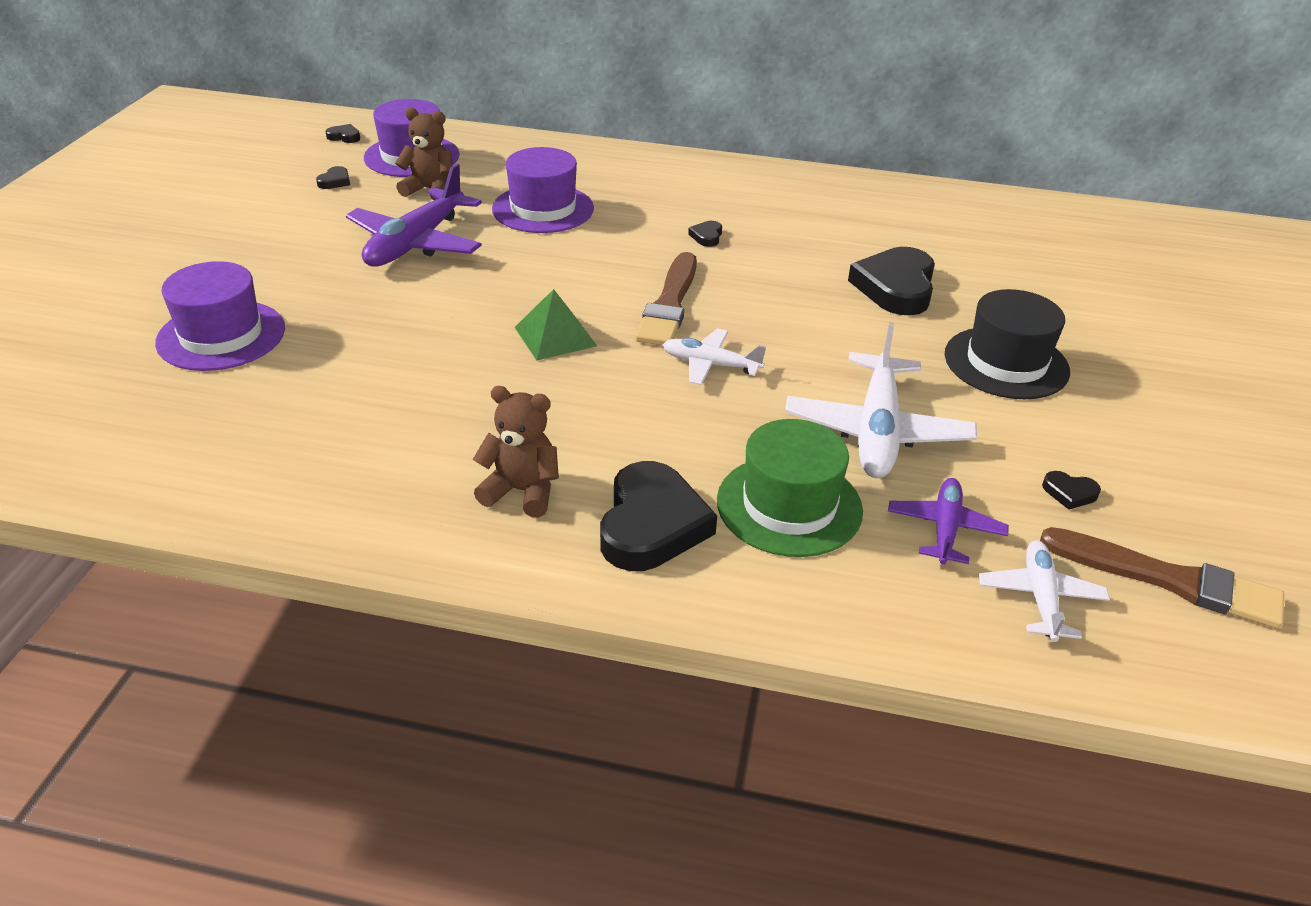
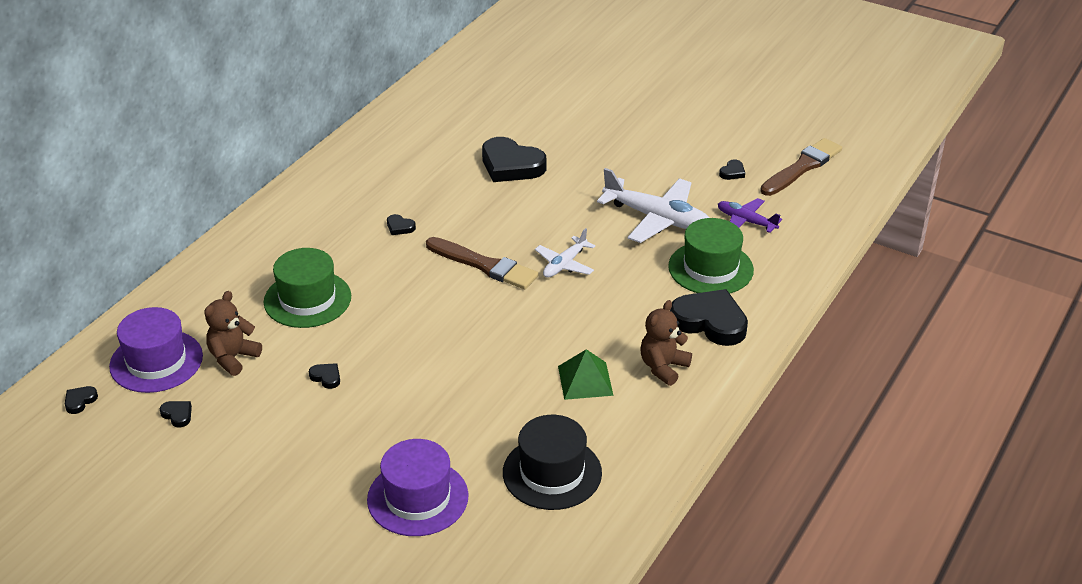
camera: 70 degrees left, 0 degrees up
(415, 243) = (326, 377): purple plane -> black heart
(543, 209) = (307, 299): purple hat -> green hat
(555, 336) = (500, 325): green pyramid -> green pyramid (585, 380)
(1006, 363) = (612, 152): black hat -> black hat (552, 473)
(1040, 597) = (803, 209): white plane -> none

